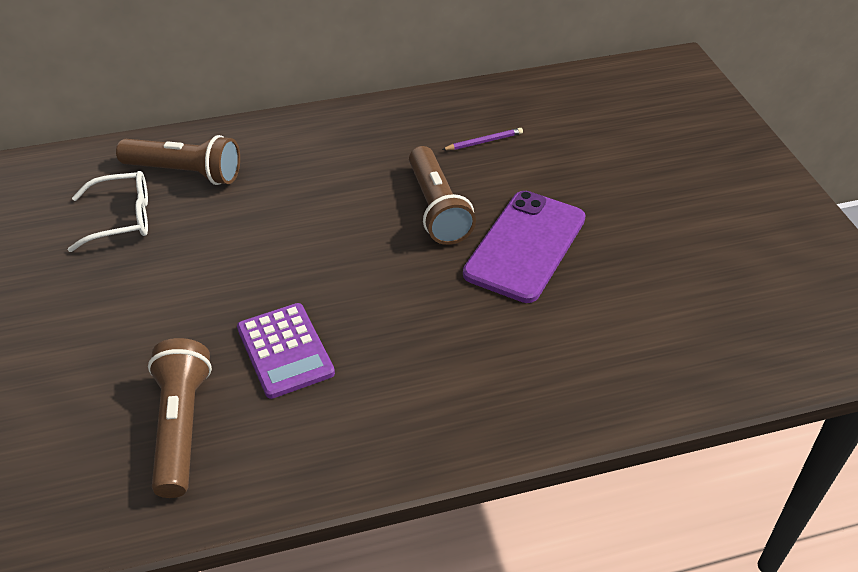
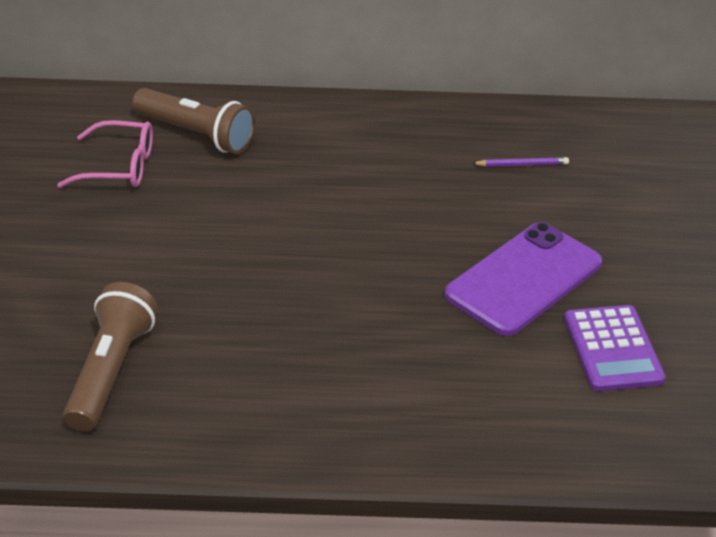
camera: 15 degrees right, 5 degrees down
(122, 219) = (119, 166): white glasses -> pink glasses
(285, 350) = (235, 325): purple calculator -> purple calculator (613, 349)
(437, 209) = (443, 222): brown flashlight -> none

